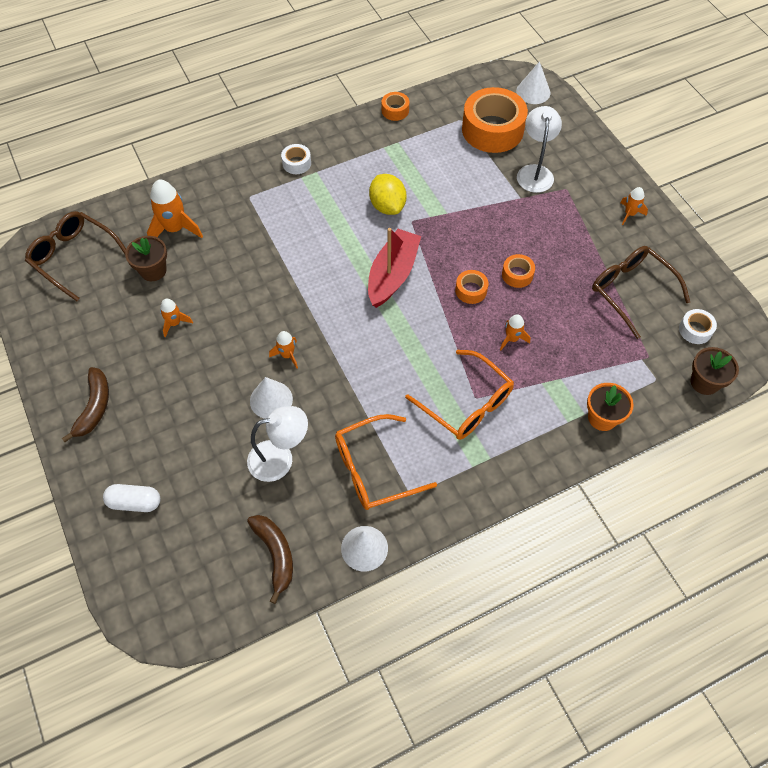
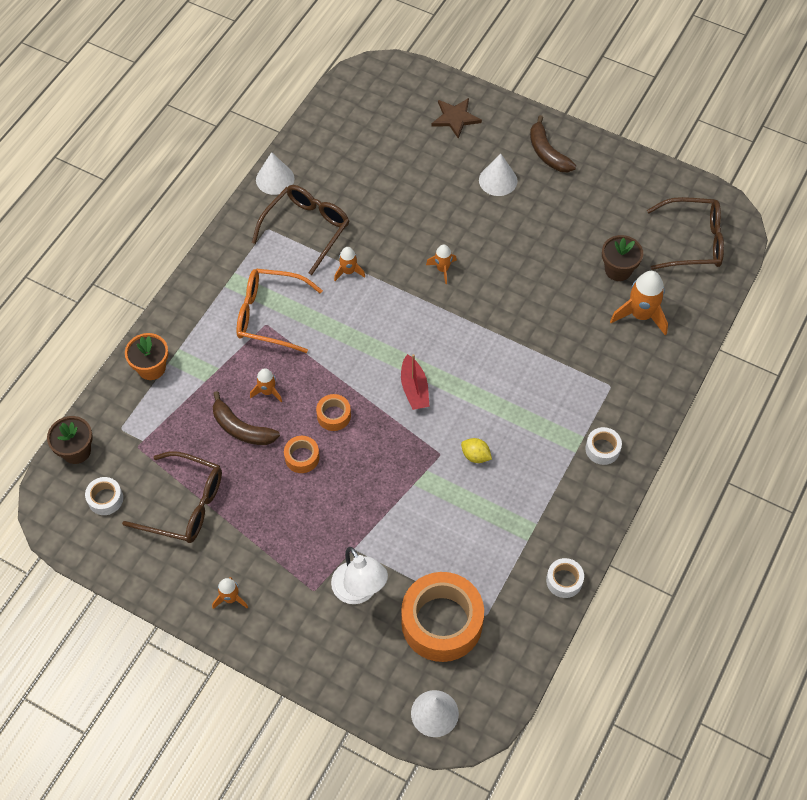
camera: 145 degrees right, 0 degrees up
(135, 502) = (455, 118): white capsule -> brown star
(175, 323) = (554, 241): orange rocket -> orange rocket (348, 271)
(271, 400) = (424, 231): white cone -> white cone (498, 180)
(275, 555) = (332, 143): brown banana -> brown banana (241, 428)
(280, 459) = (381, 197): white lamp -> none
(374, 469) = (306, 229): orange glasses -> brown glasses
(387, 206) = (475, 456): yellow lemon -> yellow lemon, size x0.58
(393, 274) = (414, 389): red boat -> red boat, size x0.62
(395, 110) = (564, 581): orange tape -> white tape

